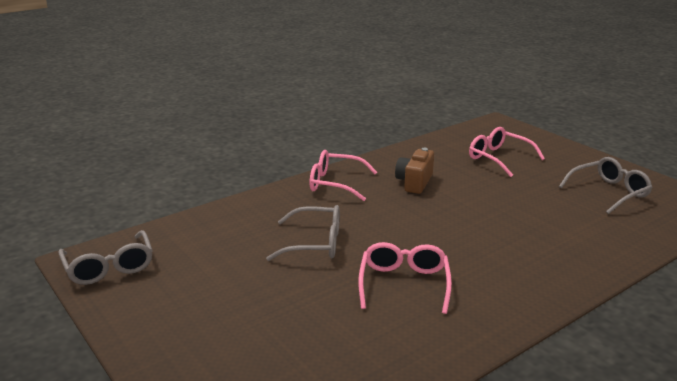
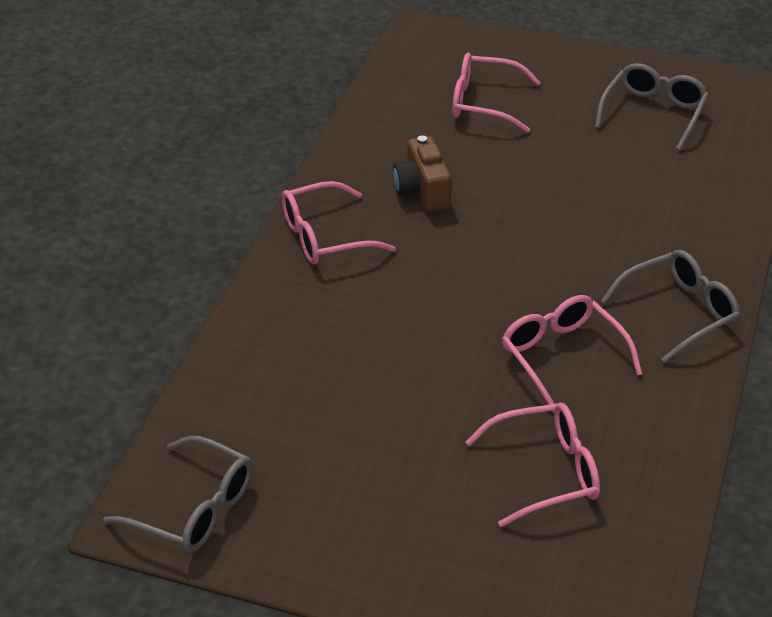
camera: 35 degrees left, 15 degrees up
(315, 243) = (406, 347): grey glasses -> grey glasses (679, 312)
(317, 338) = (546, 472): none -> pink glasses

